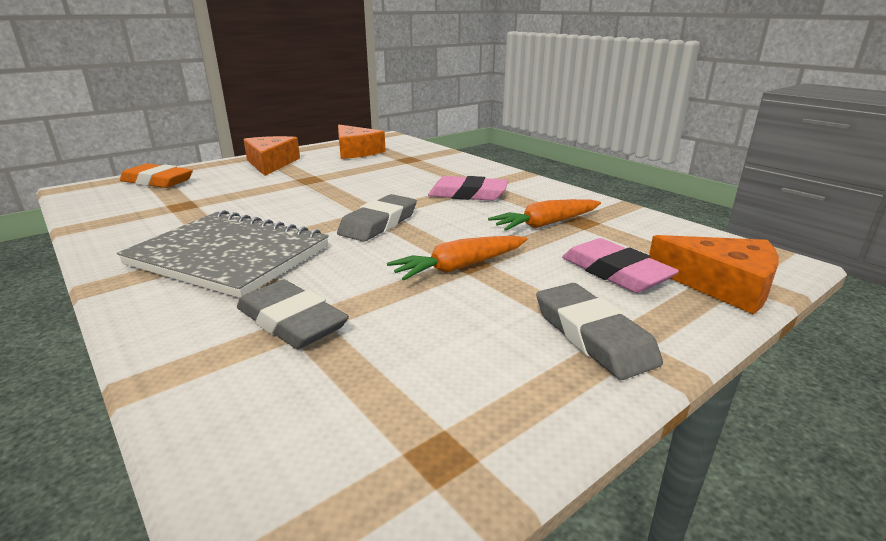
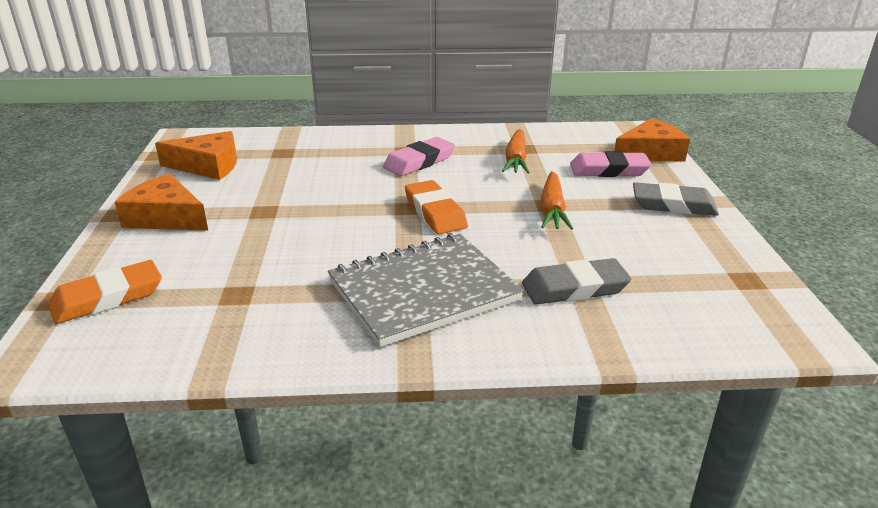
camera: 55 degrees left, 5 degrees up
(378, 223) = (435, 212): grey eraser -> orange eraser

